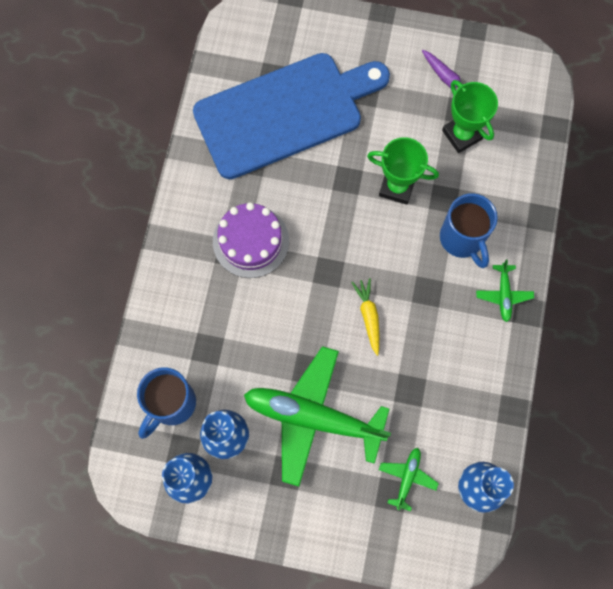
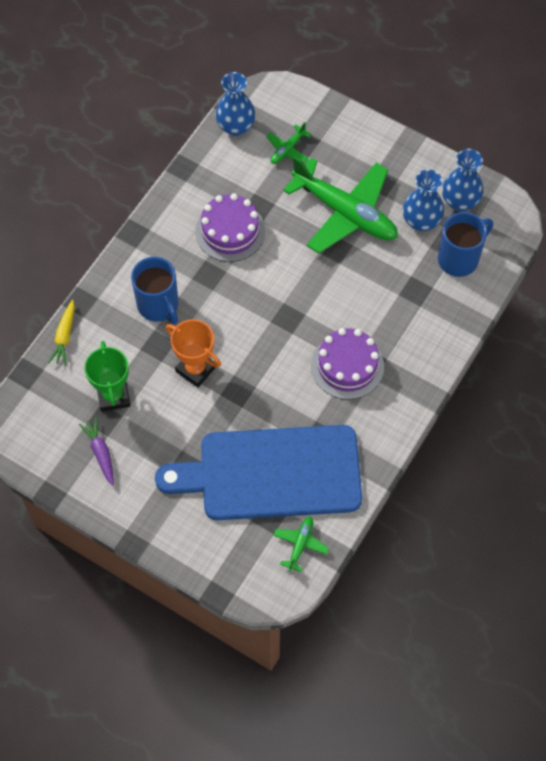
camera: 160 degrees left, 10 degrees down
(368, 316) = (268, 271): yellow carrot -> yellow carrot (64, 336)
(397, 187) = (195, 369): green trophy -> orange trophy
(427, 350) = (230, 231): none -> purple cake
(462, 239) = (159, 306): blue mug -> blue mug turned 150 degrees clockwise
(503, 295) = (146, 251): green plane -> green plane (300, 544)

